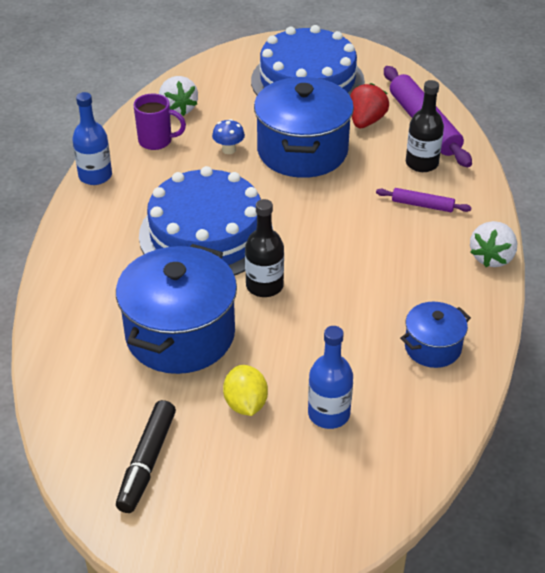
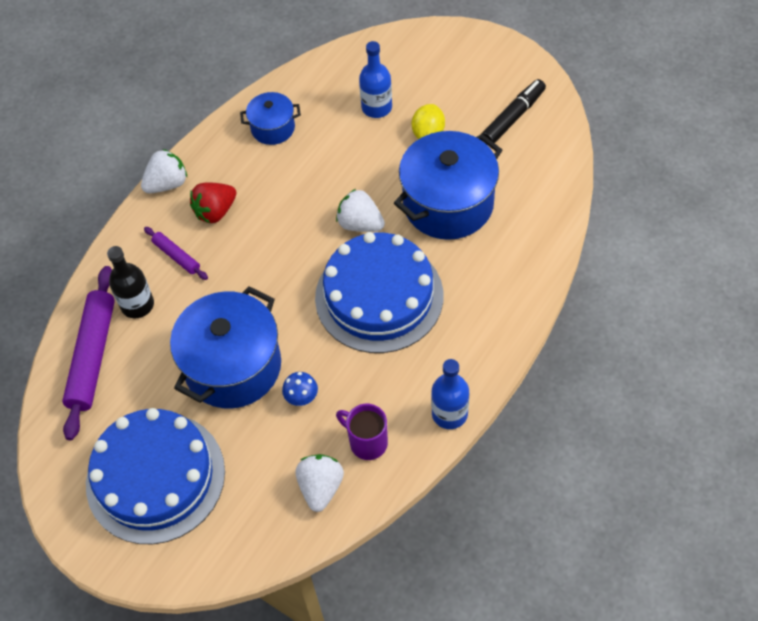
camera: 150 degrees left, 15 degrees up
(264, 286) = (360, 224): black bottle -> white strawberry
(366, 121) = (143, 384): red strawberry -> red strawberry (215, 211)

